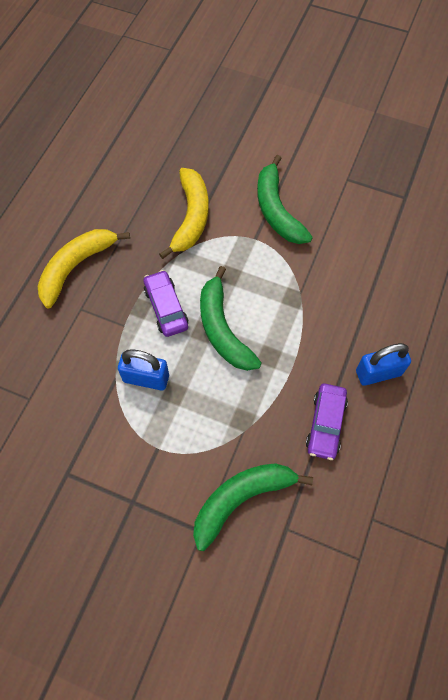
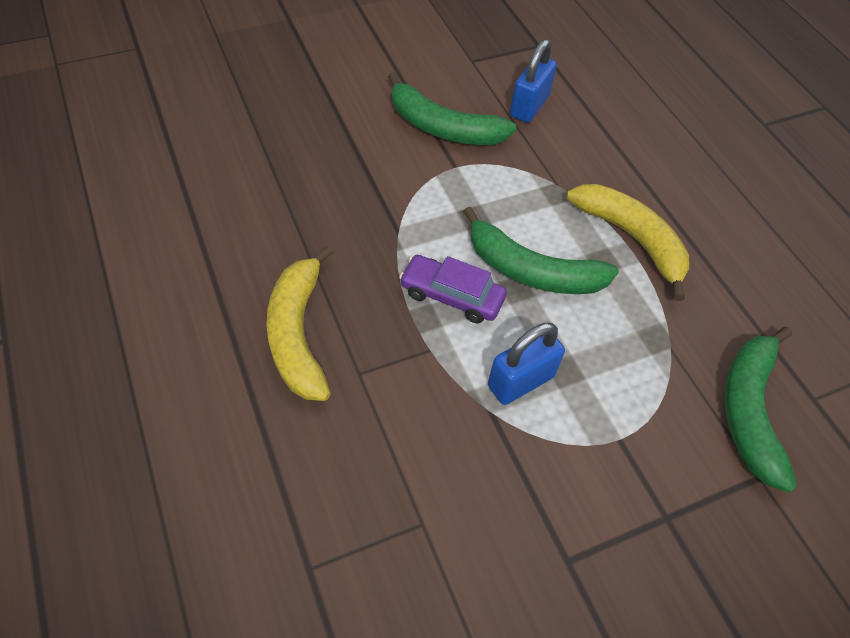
camera: 50 degrees left, 10 degrees down
(191, 217) = (366, 191): yellow banana -> yellow banana (632, 239)
(325, 424) = (723, 278): purple car -> none
(378, 373) = (703, 200): blue padlock -> blue padlock (529, 106)

